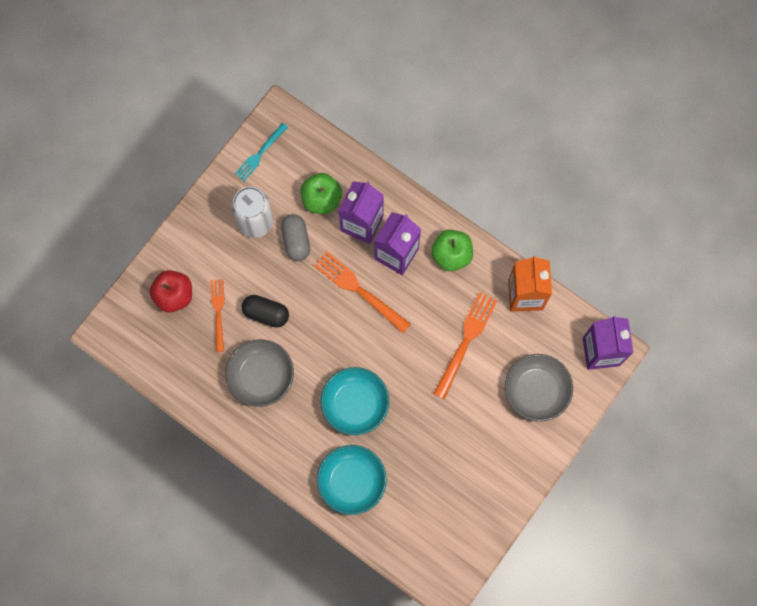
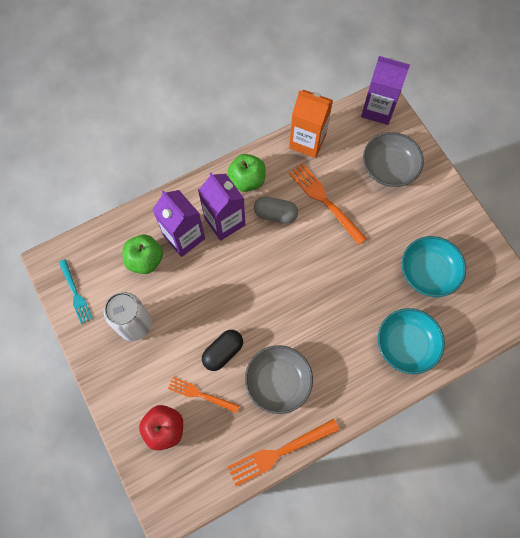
camera: 65 degrees left, 5 degrees down
(296, 241) = (170, 297): grey capsule -> grey capsule (275, 214)
(355, 404) = (339, 312): turquoise bowl -> turquoise bowl (428, 272)
(358, 290) = (240, 265): orange fork -> orange fork (279, 452)

